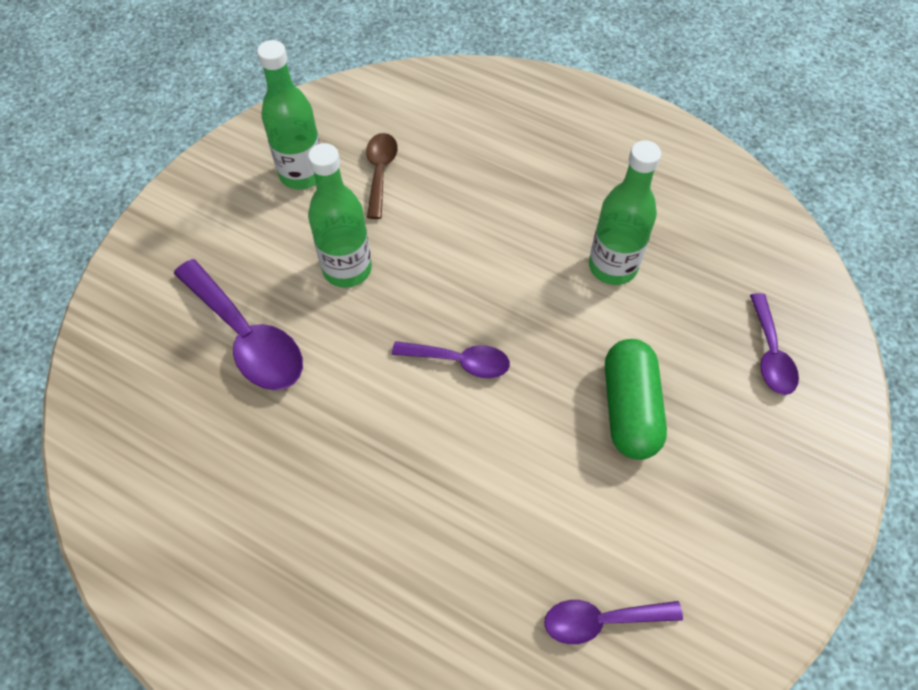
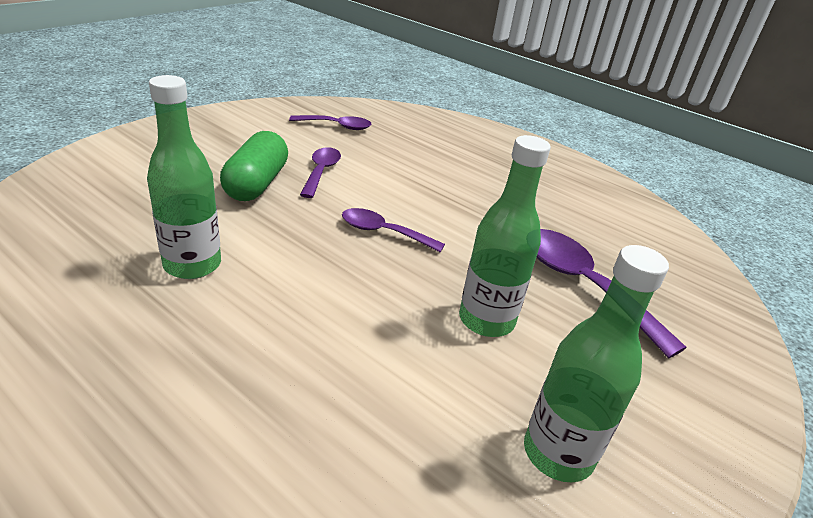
camera: 175 degrees left, 25 degrees down
(380, 172) = (438, 431): brown spoon -> none
(770, 353) = (109, 185): purple spoon -> purple spoon (321, 172)

